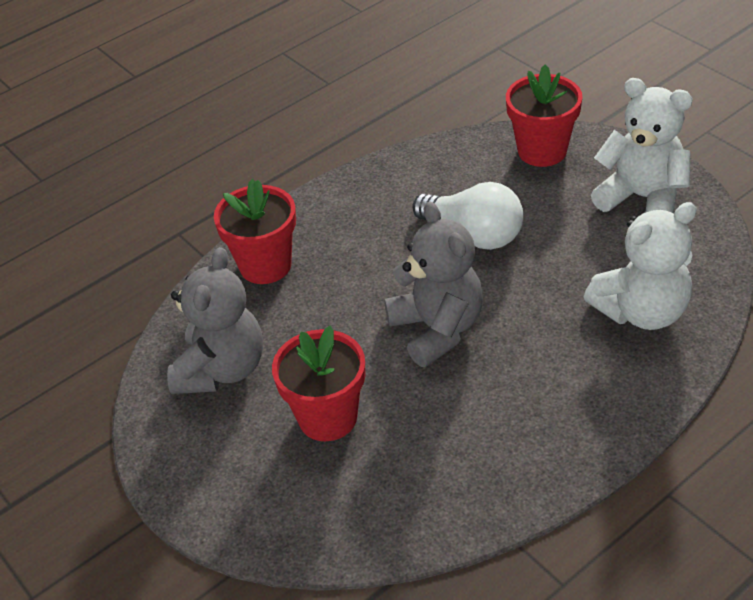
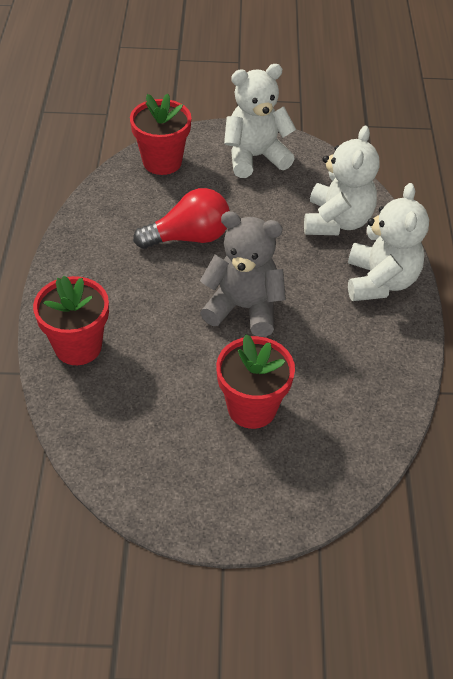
camera: 55 degrees left, 5 degrees up
(222, 369) = (143, 433): grey teddy bear -> none
(474, 234) = (189, 237): white light bulb -> red light bulb
(604, 398) = (380, 281): none -> white teddy bear

